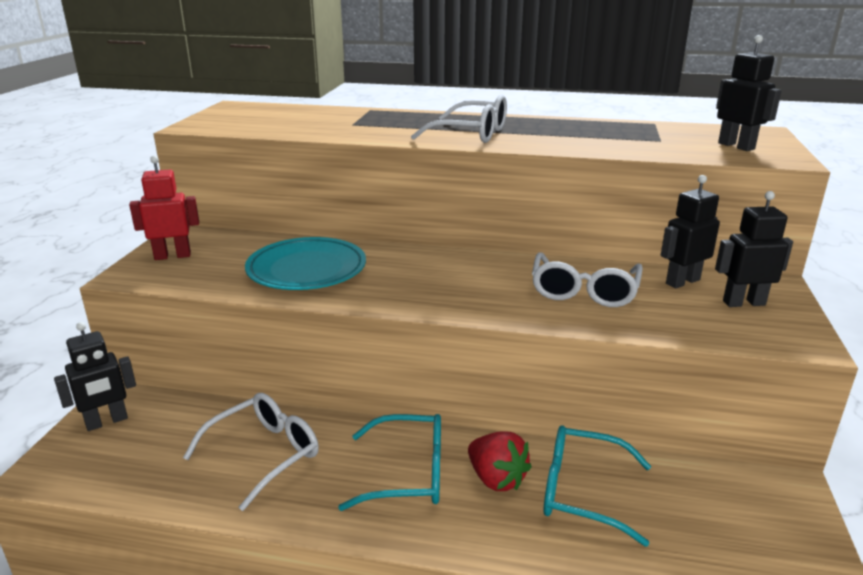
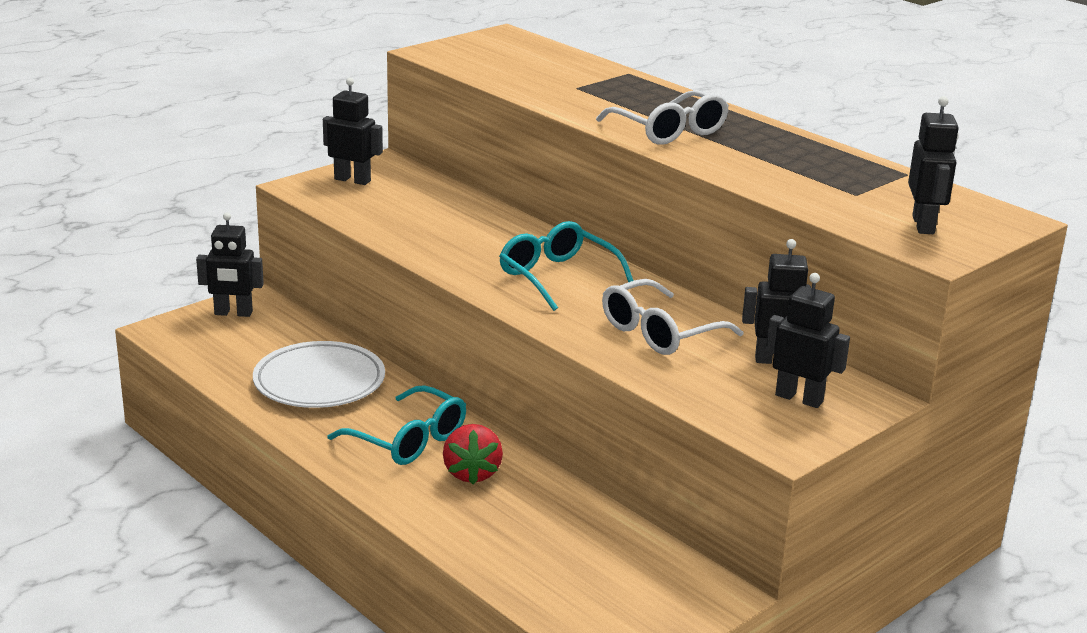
camera: 35 degrees right, 0 degrees up
(172, 256) = (352, 180): red robot -> black robot
(264, 454) = (319, 381): white glasses -> white plate
(307, 269) = (444, 228): turquoise plate -> none
(581, 492) = (528, 511): turquoise glasses -> turquoise glasses (557, 277)

